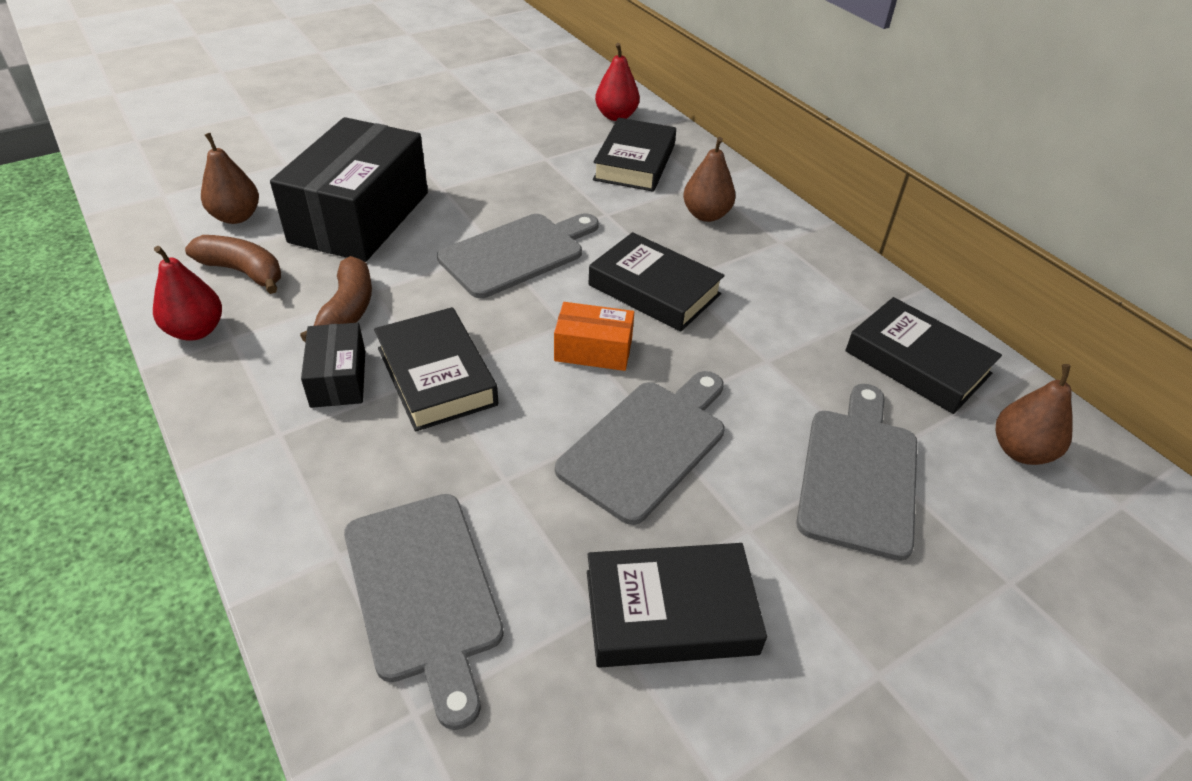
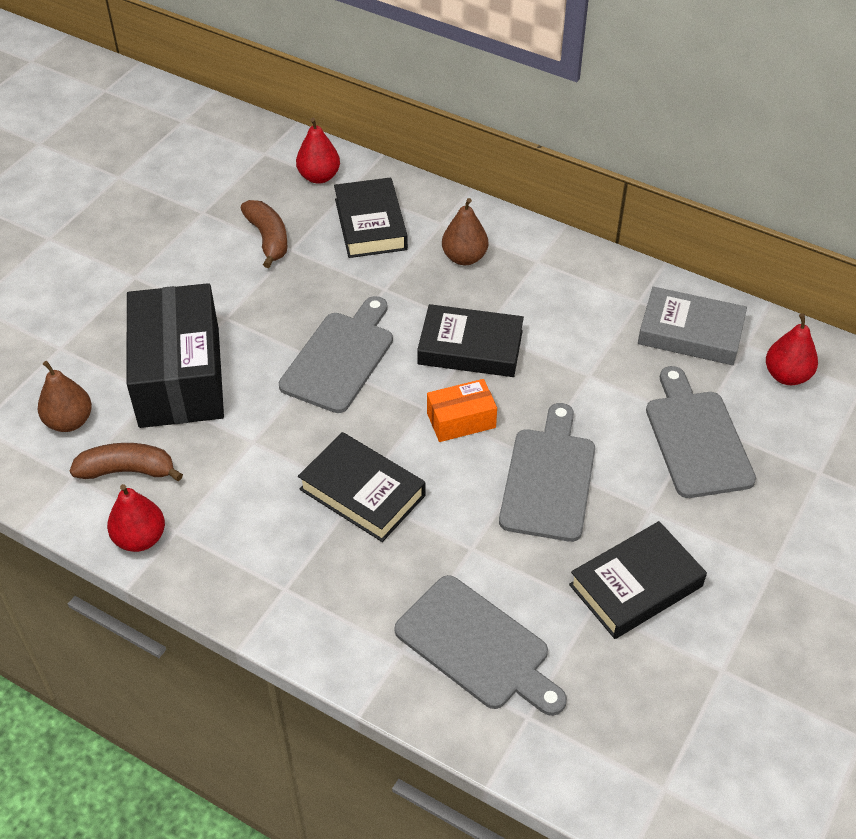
camera: 25 degrees left, 5 degrees up
(338, 378) = (290, 527): black box -> none
(348, 310) = (246, 467): brown banana -> brown banana (268, 239)
(917, 362) = (690, 332): black book -> grey book
(1020, 451) = (786, 375): brown pear -> red pear

